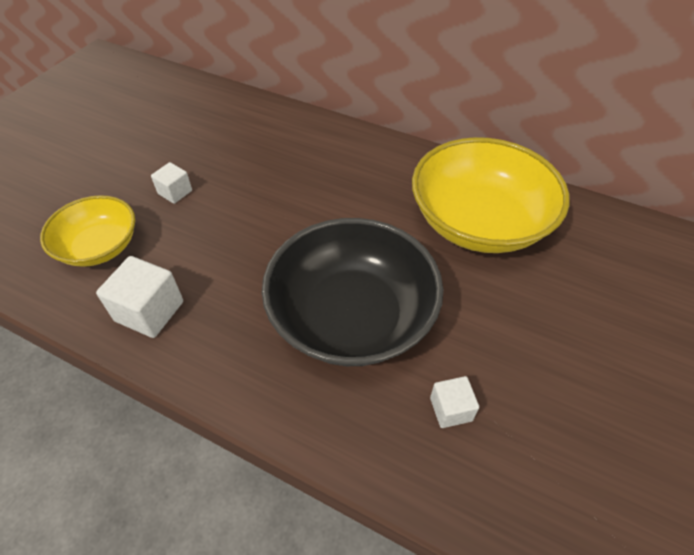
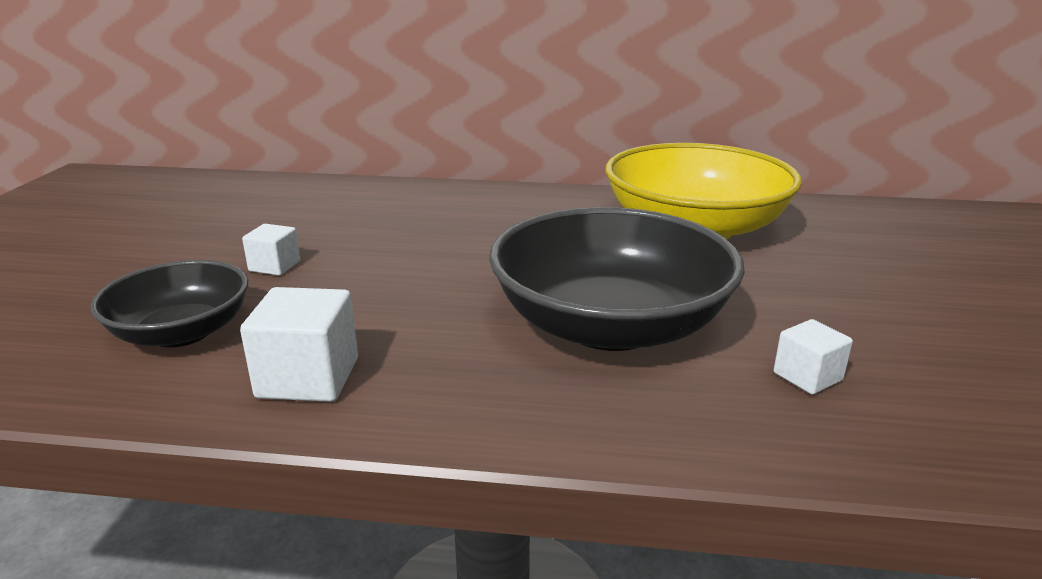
camera: 20 degrees left, 25 degrees down
(99, 246) = (181, 332): yellow bowl -> black bowl

